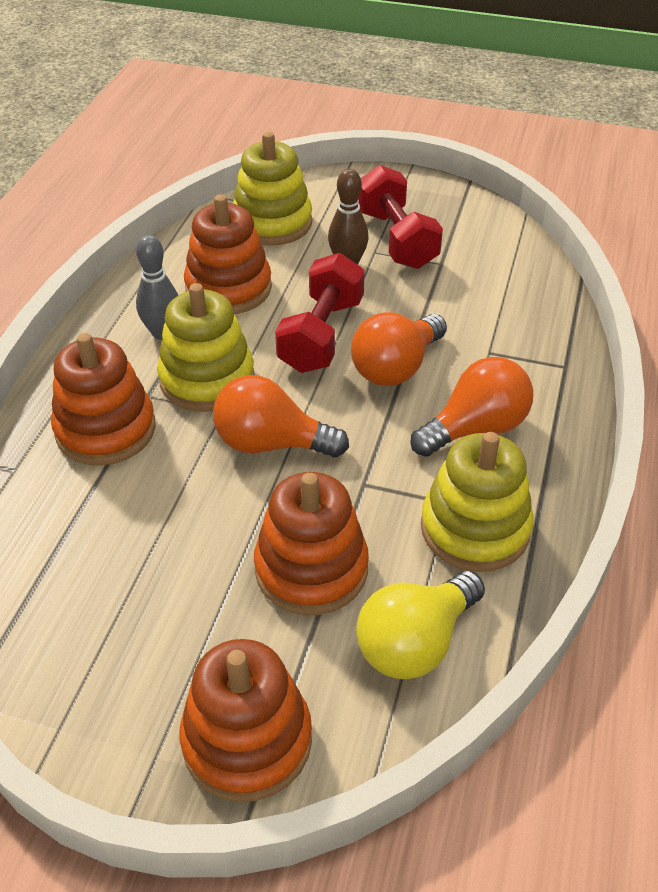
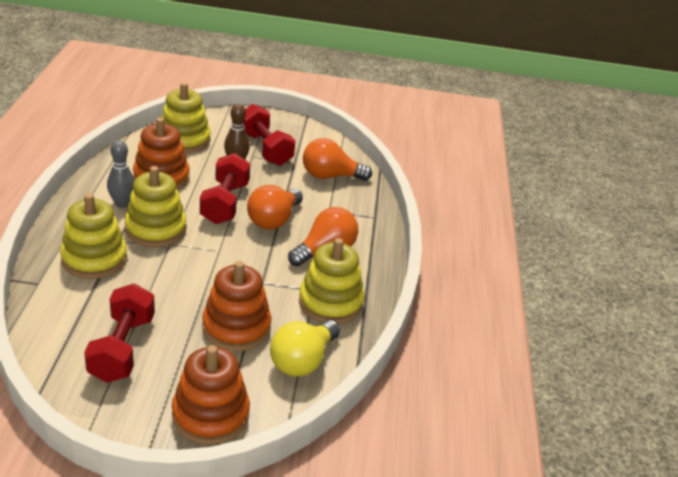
camera: 15 degrees left, 10 degrees down
(106, 429) = (94, 259): orange stacking toy -> yellow stacking toy
(123, 598) = (122, 348): none -> red dumbbell
(271, 443) = (202, 263): orange light bulb -> orange light bulb (330, 176)

